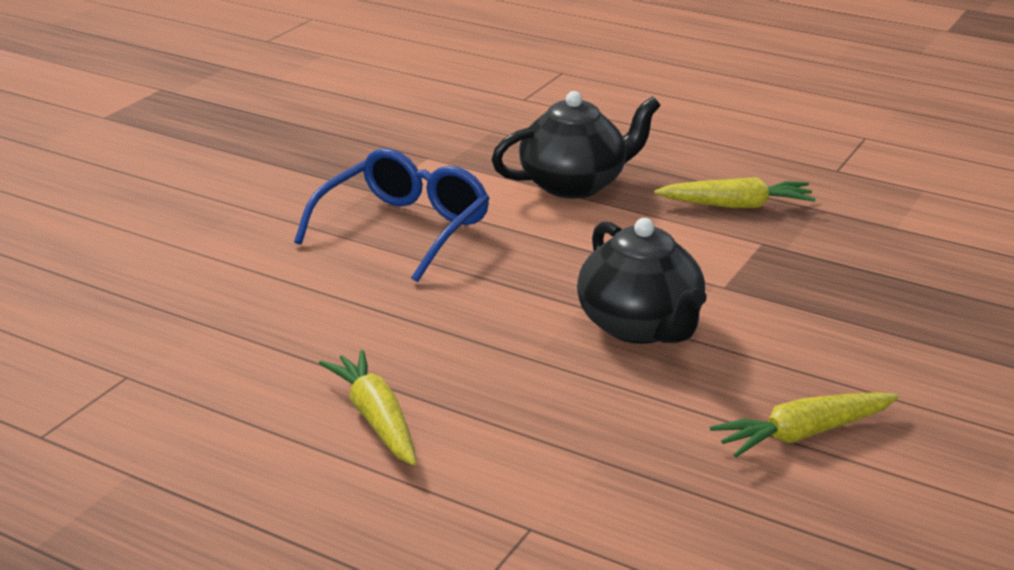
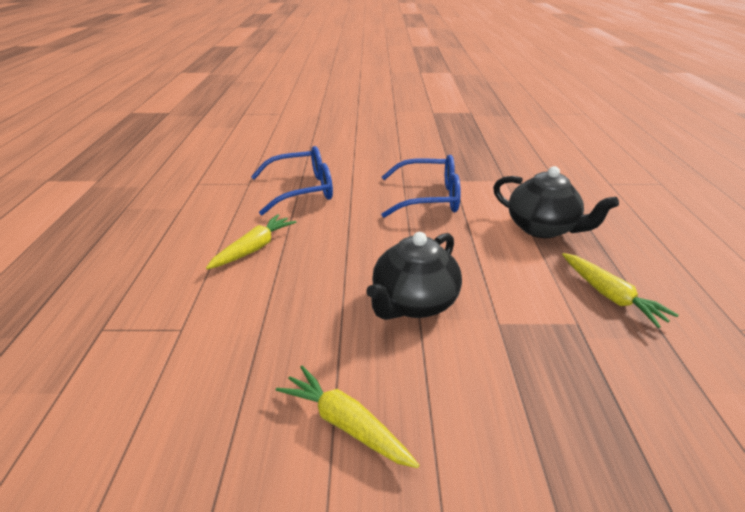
camera: 60 degrees right, 5 degrees up
(232, 327) = (302, 190): none -> blue glasses

